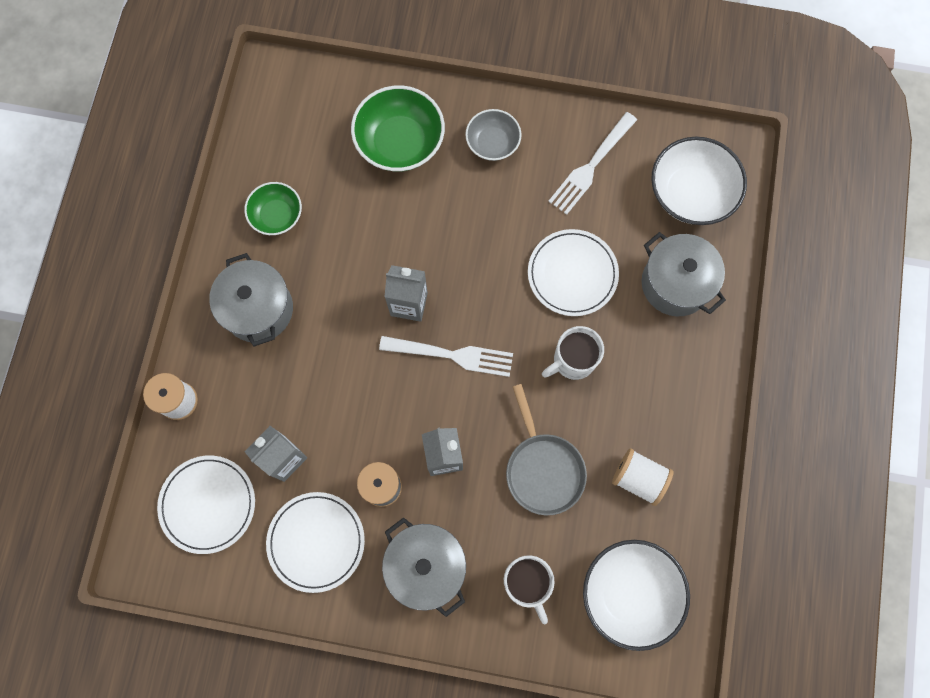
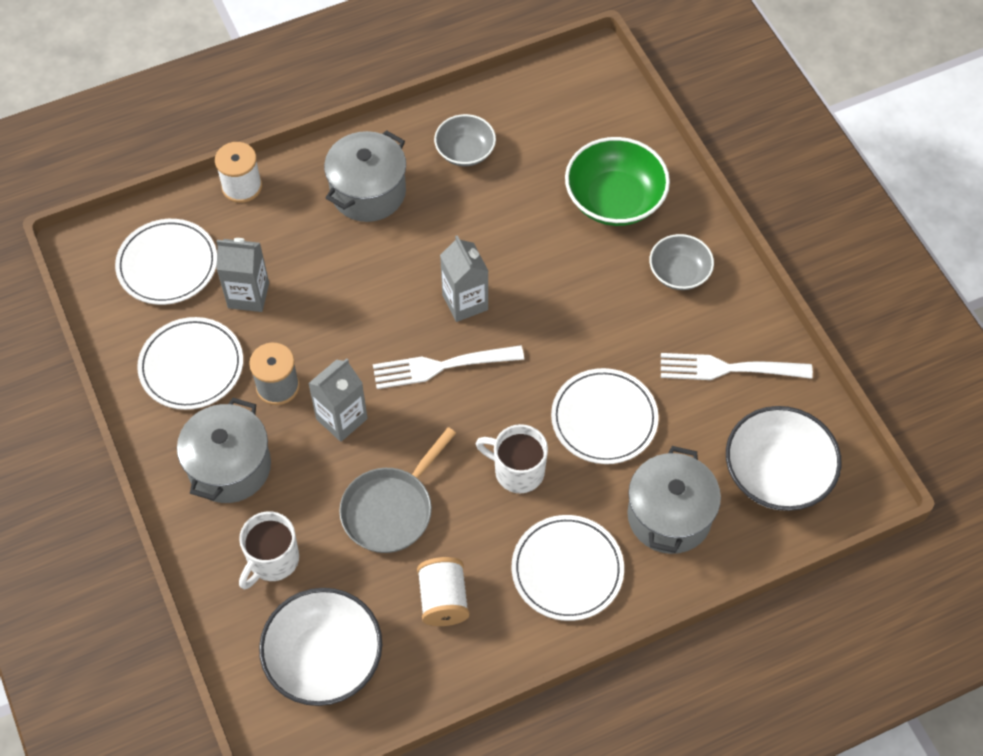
camera: 55 degrees right, 15 degrees down
(277, 215) = (465, 151): green bowl -> grey bowl
(451, 355) = (442, 366): white fork -> white fork turned 105 degrees clockwise
(670, 378) = (567, 569): none -> white plate

